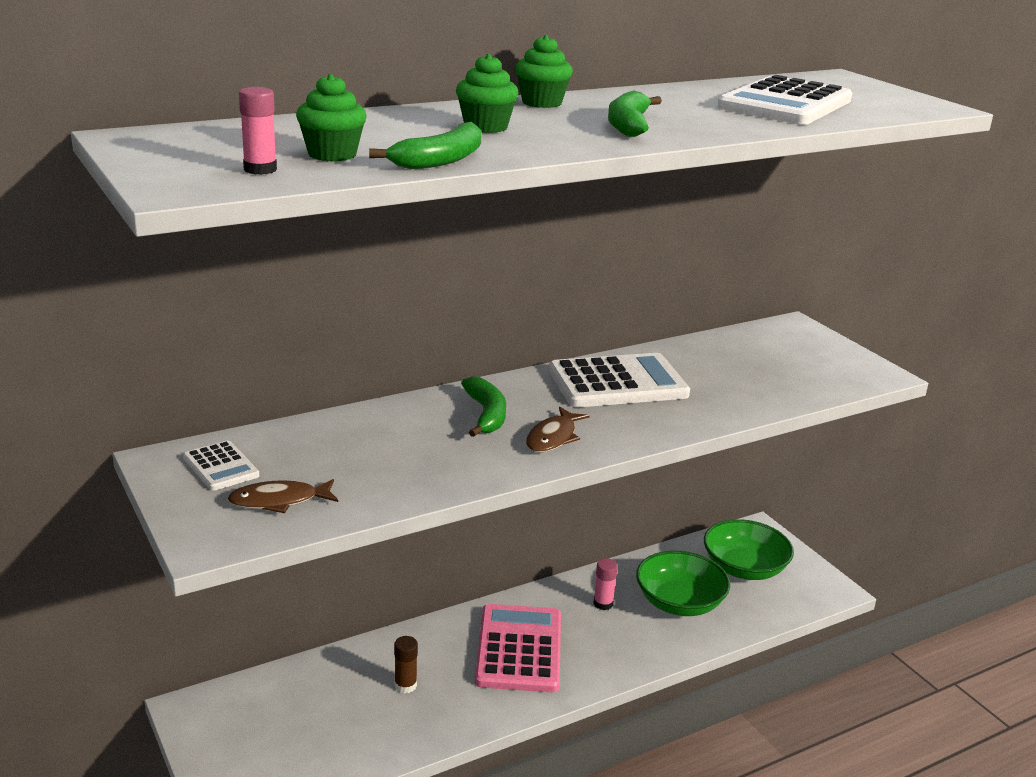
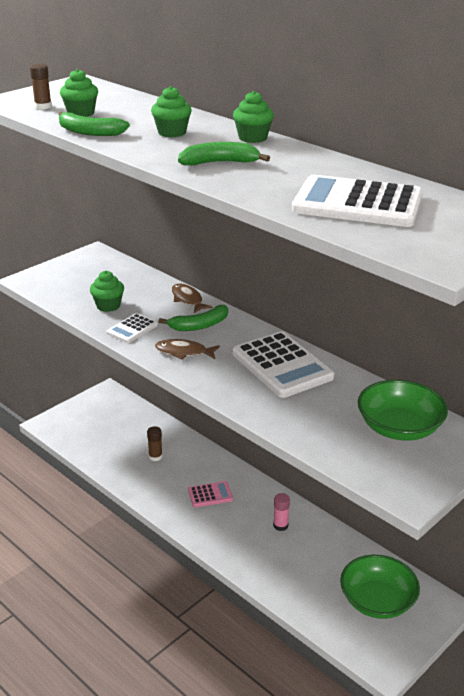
camera: 75 degrees right, 5 degrees up
(220, 467) = (96, 266): white calculator -> white calculator (132, 329)
(260, 169) = (43, 106): pink glue stick -> brown glue stick
(279, 501) = (70, 287): brown fish -> brown fish (188, 299)
(375, 475) = (108, 306): none -> green cupcake
(519, 649) = (210, 495): pink calculator -> pink calculator, size x0.51
(679, 602) = (306, 566): green bowl -> green bowl (399, 428)

